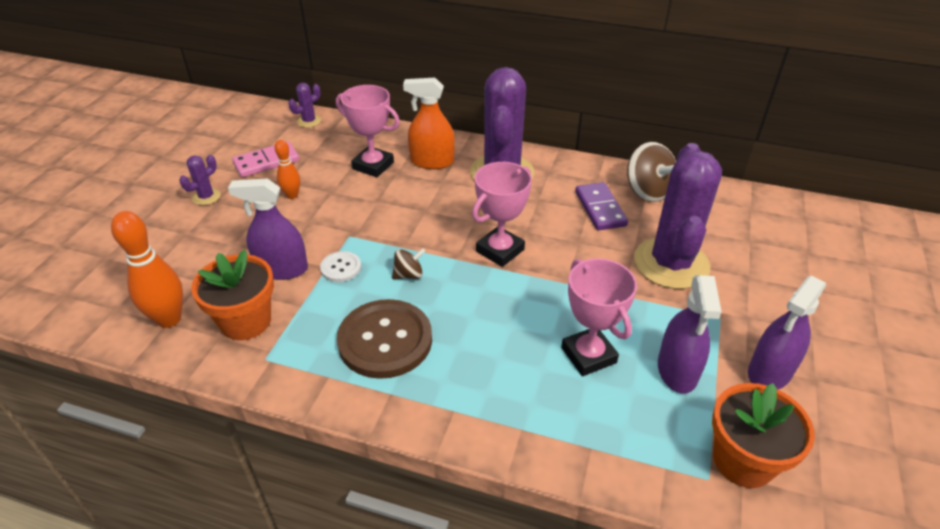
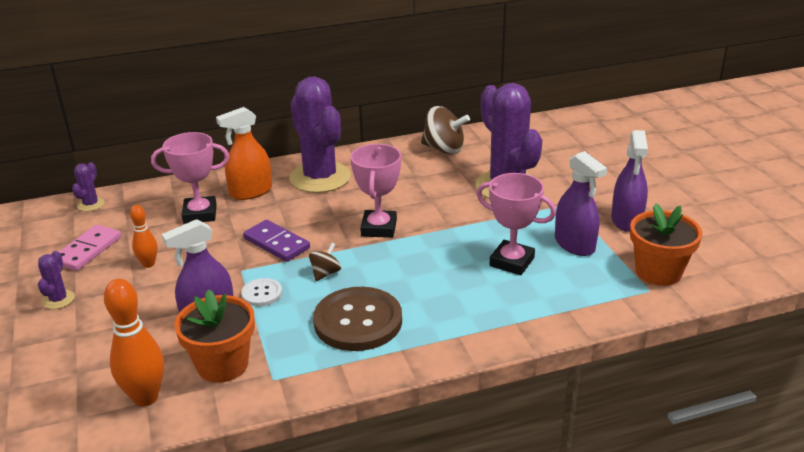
camera: 35 degrees left, 10 degrees down
(600, 208) = (423, 172): purple domino -> purple domino (276, 243)

